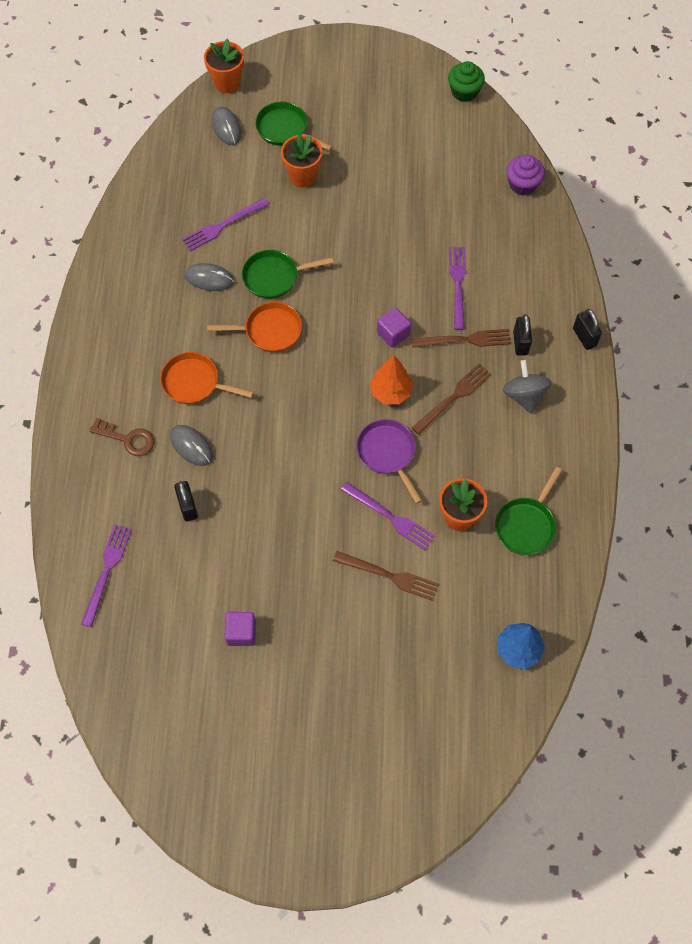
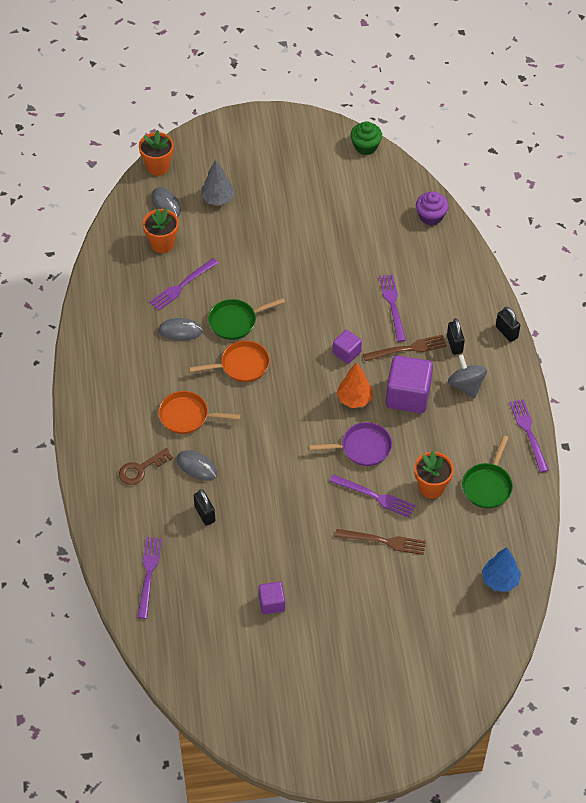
camera: 10 degrees left, 10 degrees down
(127, 439) = (141, 469): brown key -> brown key turned 135 degrees clockwise
(285, 129) = (217, 199): green pan -> grey tree
(302, 176) = (241, 235): orange flower pot -> orange flower pot (162, 244)
(388, 453) = (362, 447): purple pan -> purple pan turned 120 degrees clockwise
(454, 397) = (408, 395): brown fork -> purple cube
(587, 466) = (528, 432): none -> purple fork

